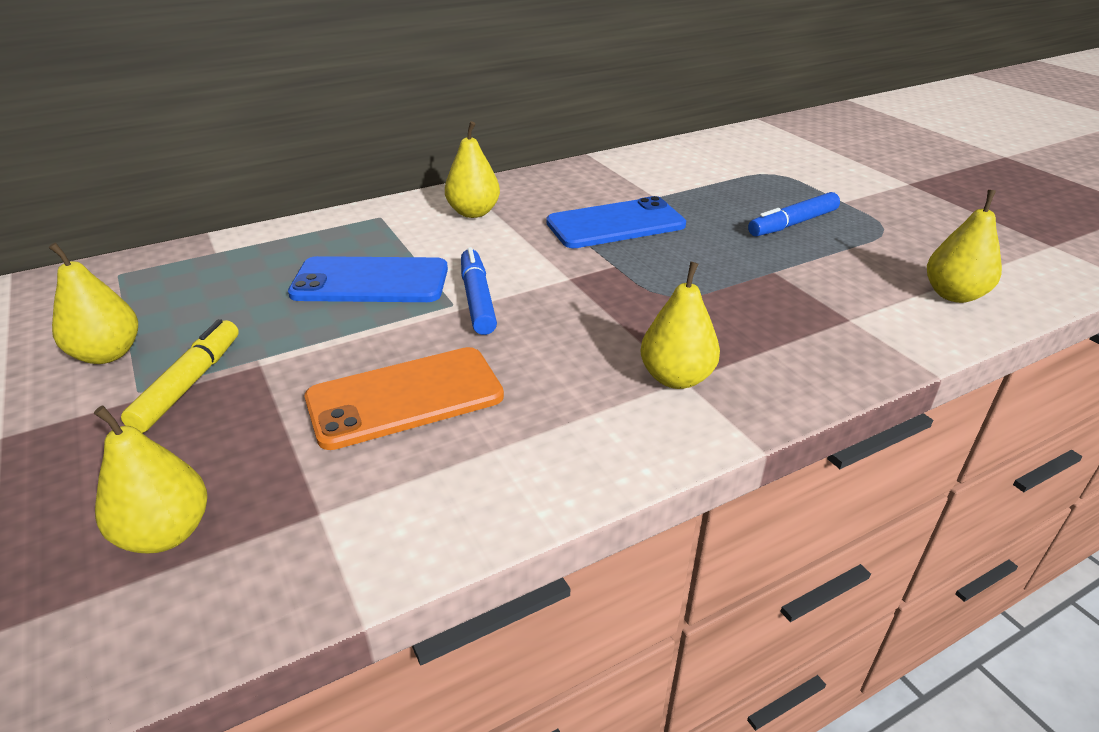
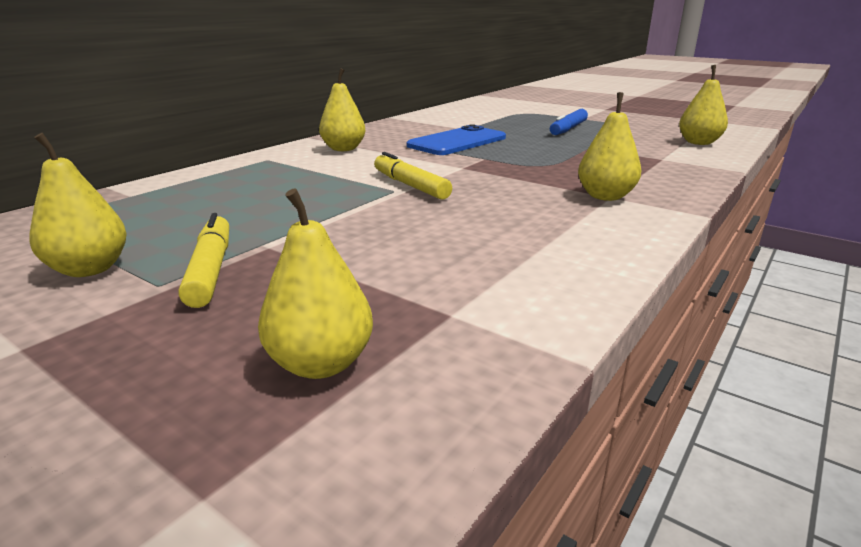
camera: 25 degrees left, 10 degrees down
(370, 281) = (307, 190): blue phone -> none
(405, 397) = (428, 239): orange phone -> none
(477, 299) = (410, 185): blue marker -> yellow marker

